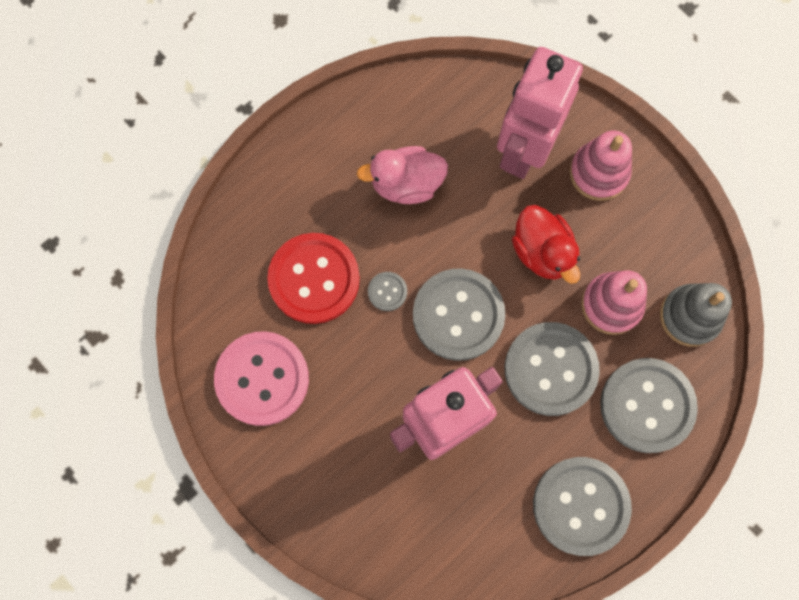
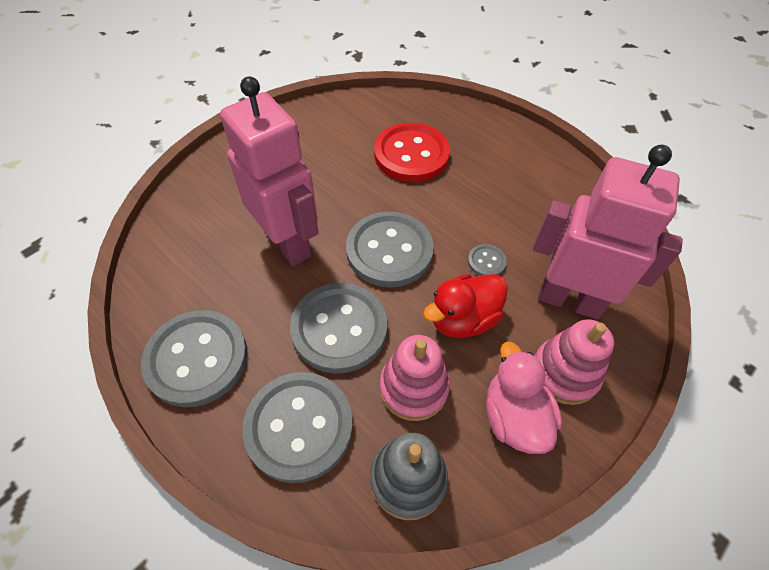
camera: 85 degrees right, 20 degrees down
(262, 379) = (328, 130): pink button -> none
(387, 292) = (406, 200): grey button -> grey button (486, 261)
(406, 184) = (508, 209): pink duck -> pink duck (514, 417)

